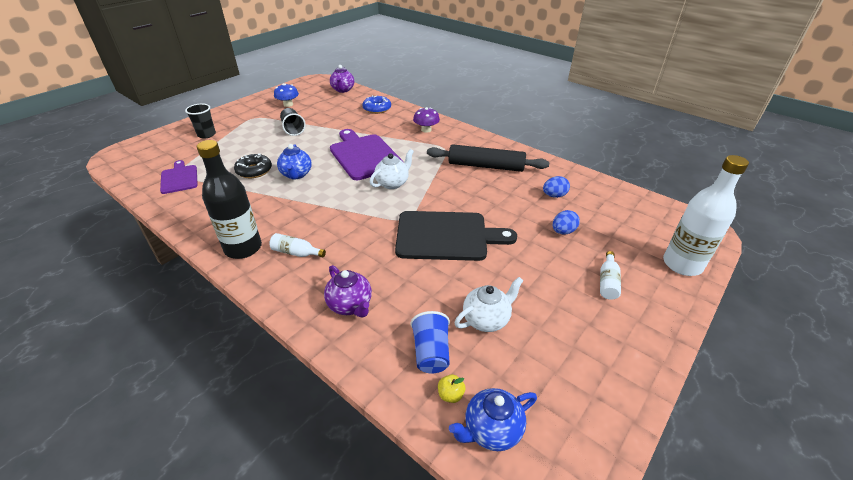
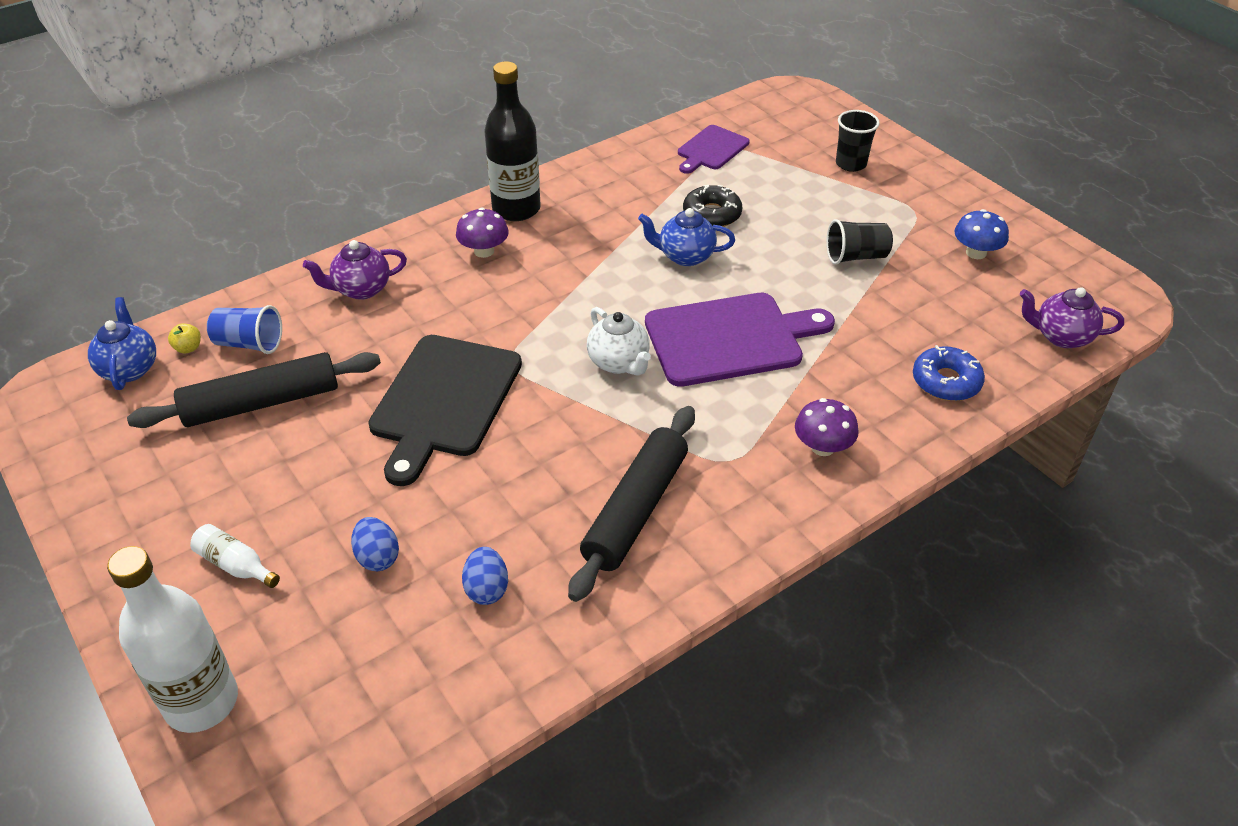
camera: 105 degrees right, 5 degrees up
(179, 178) = (711, 149): purple cutting board -> purple cutting board turned 135 degrees clockwise
(296, 253) = (484, 251): white bottle -> purple mushroom
(486, 319) = (262, 402): white teapot -> black rolling pin

